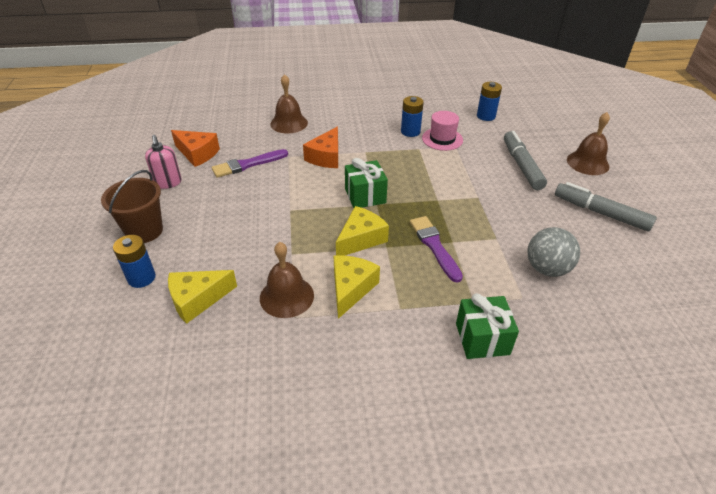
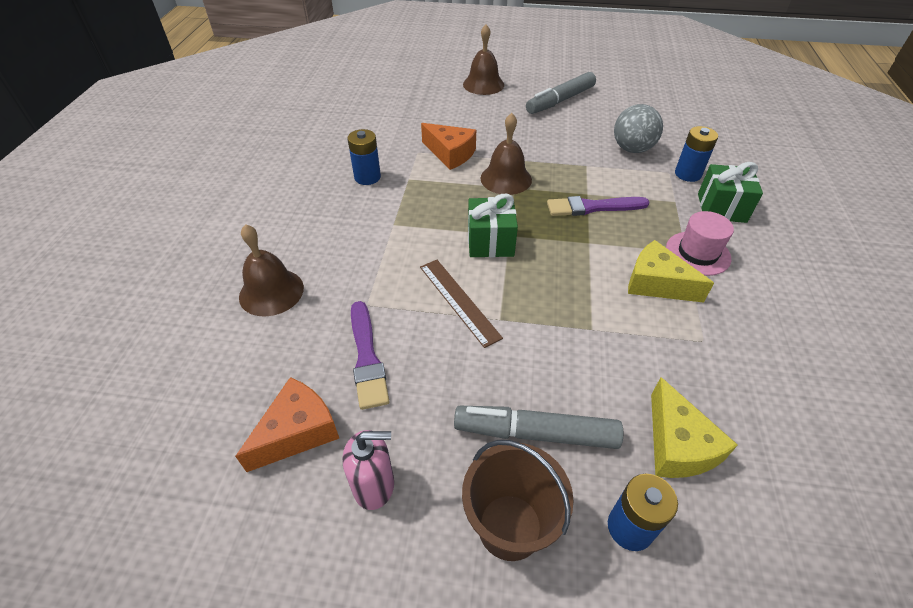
camera: 75 degrees left, 5 degrees up
(286, 296) = (669, 343): brown bell -> brown bell (506, 179)
(301, 190) = (459, 301): none -> brown ruler
(326, 157) = (388, 264): orange cheese -> orange cheese (450, 154)
(361, 239) = (572, 260): yellow cheese -> none
(442, 139) = (397, 157): pink hat -> pink hat (697, 253)
(486, 116) = (367, 116): blue battery -> blue battery (688, 174)
(521, 165) = (473, 120): grey marker -> grey marker (535, 433)

